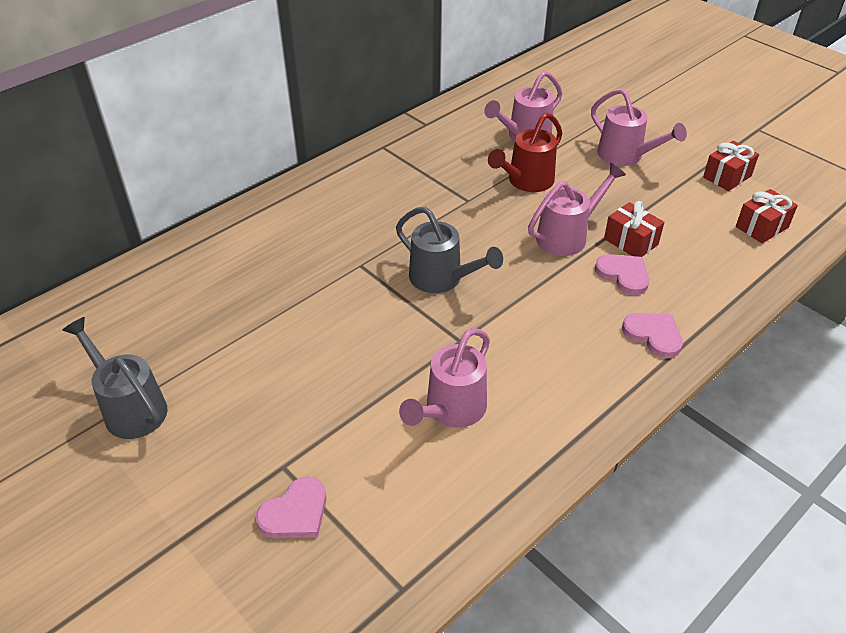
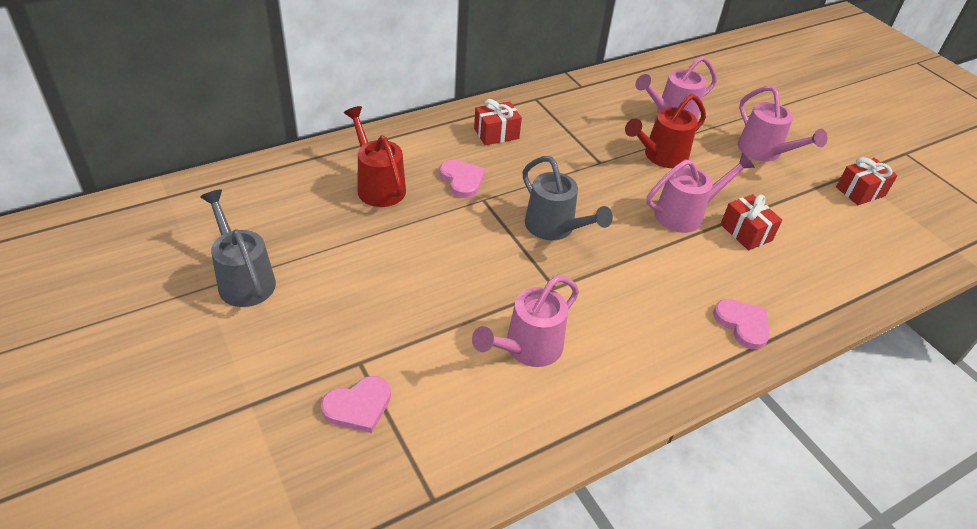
camera: 10 degrees right, 0 degrees up
(245, 274) = (378, 185): none -> red watering can
(623, 275) = (729, 262): pink heart -> pink heart (462, 180)
(761, 227) = (882, 246): red gift -> red gift (496, 134)

